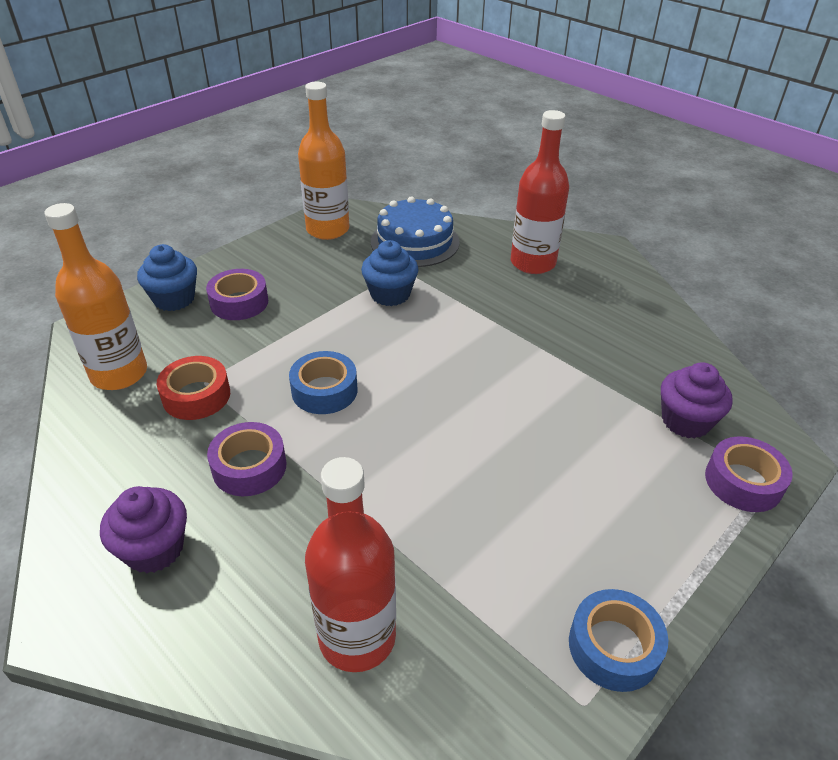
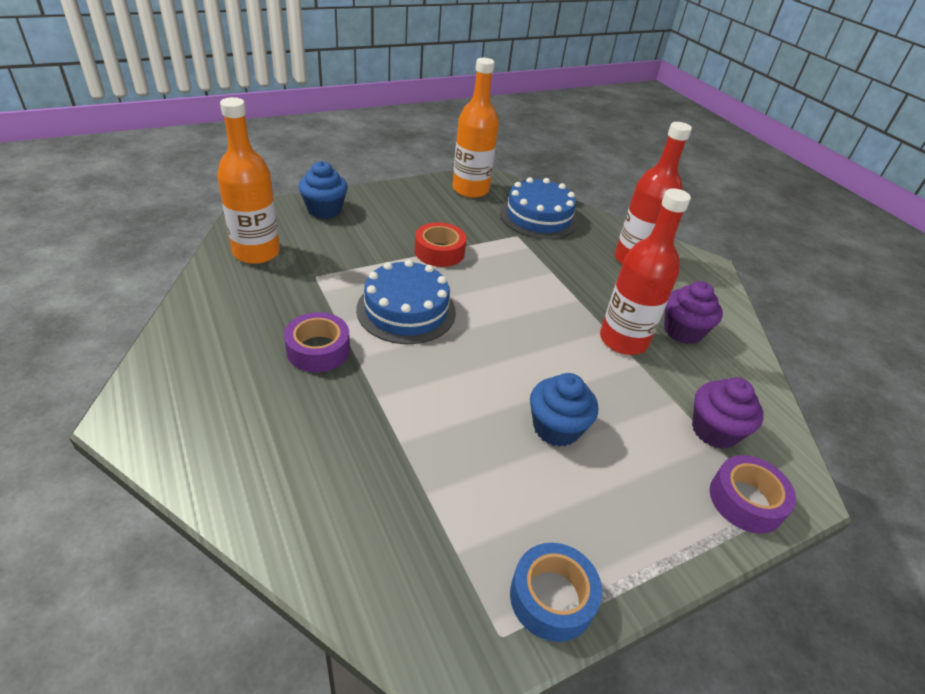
camera: 15 degrees right, 0 degrees up
(154, 549) = (217, 387): purple cupcake -> purple cupcake (683, 331)
(196, 396) = (305, 285): red tape -> red tape (439, 252)
(239, 302) = (373, 225): purple tape -> none
(324, 390) = (406, 310): blue tape -> blue cake
(357, 637) = (336, 508): red bottle -> red bottle (623, 340)
(390, 294) = (497, 252): blue cupcake -> blue cupcake (556, 428)

